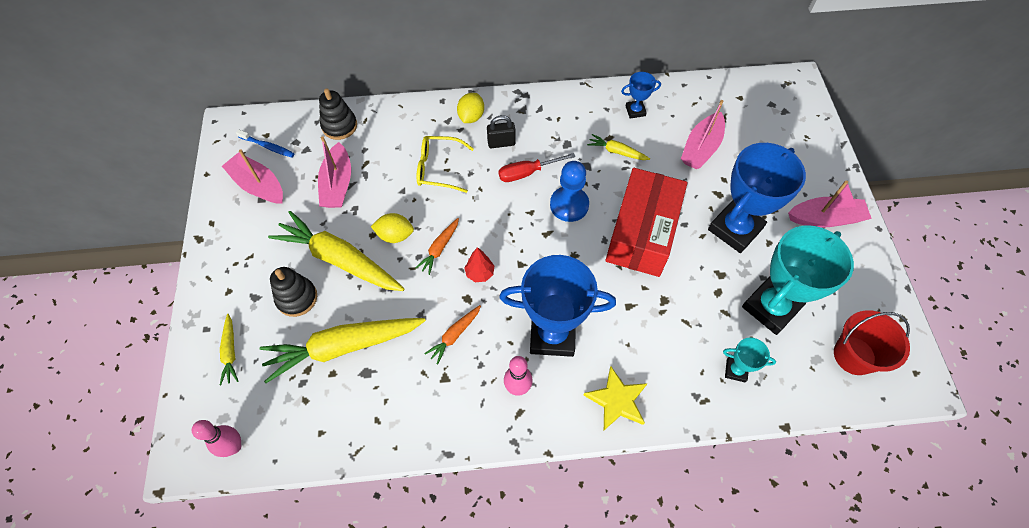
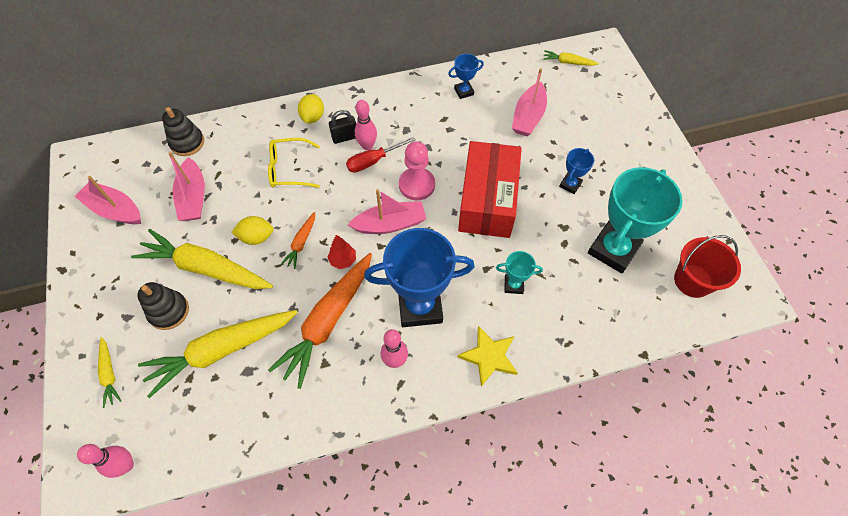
camera: 10 degrees left, 0 degrees up
(268, 146) = (119, 172): blue toothbrush -> none
(454, 335) = (328, 322): orange carrot -> orange carrot, size x2.16
(523, 155) = (367, 146): none -> pink bowling pin
(569, 205) = (417, 185): blue pawn -> pink pawn
(617, 151) = (453, 130): yellow carrot -> yellow carrot (568, 62)
(735, 229) = (570, 185): blue trophy -> blue trophy, size x0.46
(736, 370) = (591, 311): turquoise trophy -> turquoise trophy (513, 285)
(825, 218) = (647, 163): pink boat -> pink boat (390, 224)

